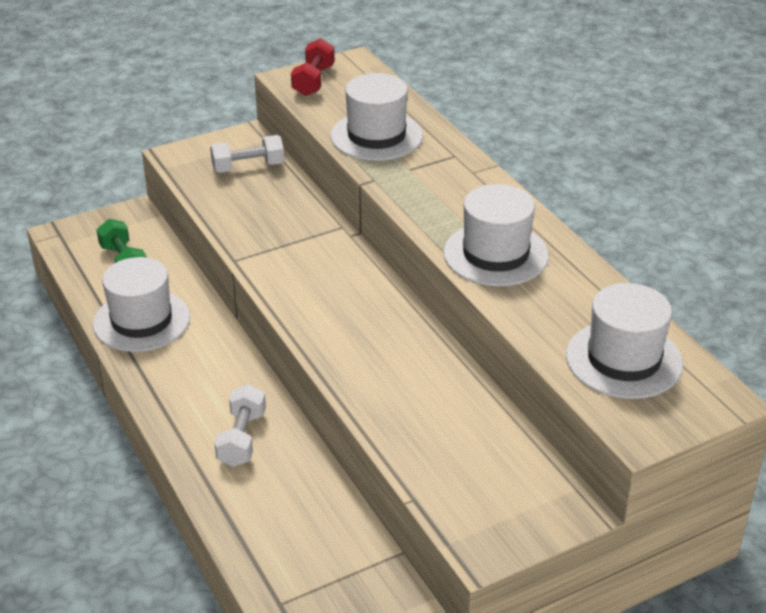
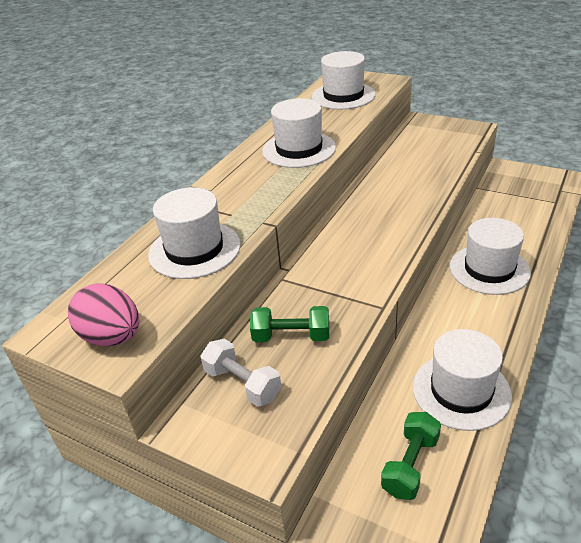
camera: 120 degrees left, 0 degrees up
(242, 438) = (489, 269): white dumbbell -> white hat
(265, 203) = (291, 336): none -> green dumbbell
(313, 81) = (112, 337): red dumbbell -> pink egg

